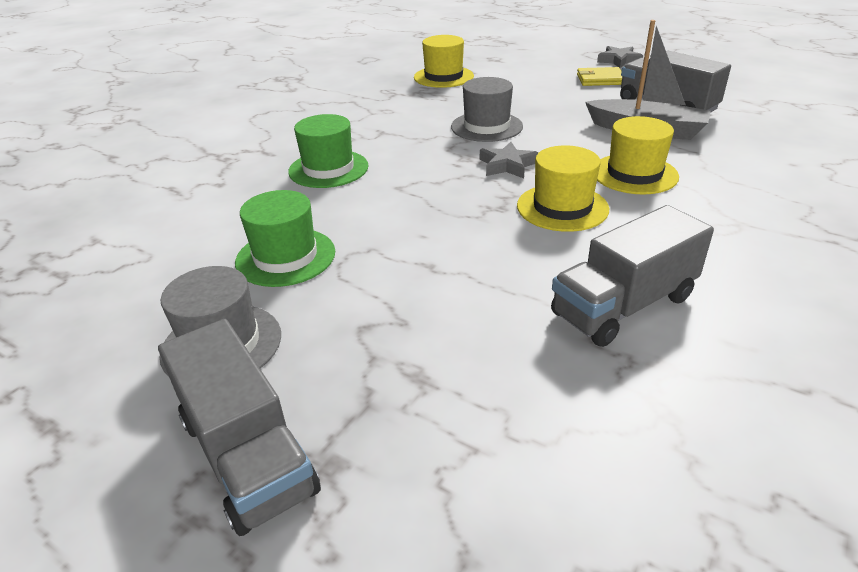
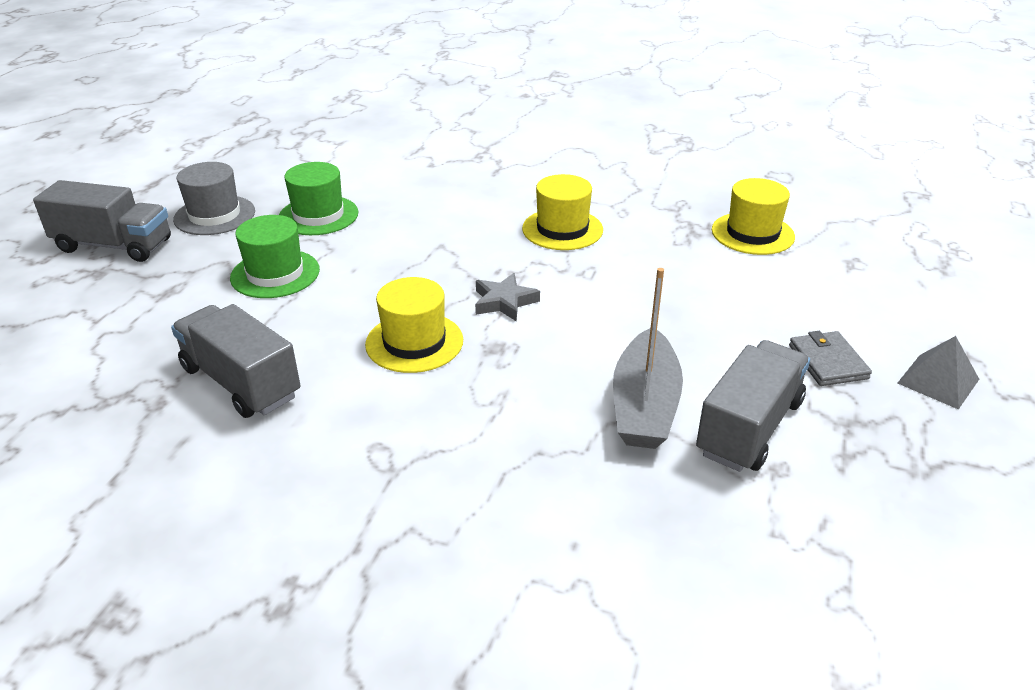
camera: 75 degrees right, 0 degrees up
(247, 455) = (114, 246): grey truck -> grey truck turned 120 degrees counterclockwise
(328, 169) = (470, 205): green hat -> green hat (275, 274)
(486, 126) = (604, 279): grey hat -> none
(600, 79) = (827, 362): yellow wallet -> grey wallet
(619, 60) = (938, 381): grey star -> grey pyramid
(634, 174) = (504, 392): yellow hat -> yellow hat (562, 229)

